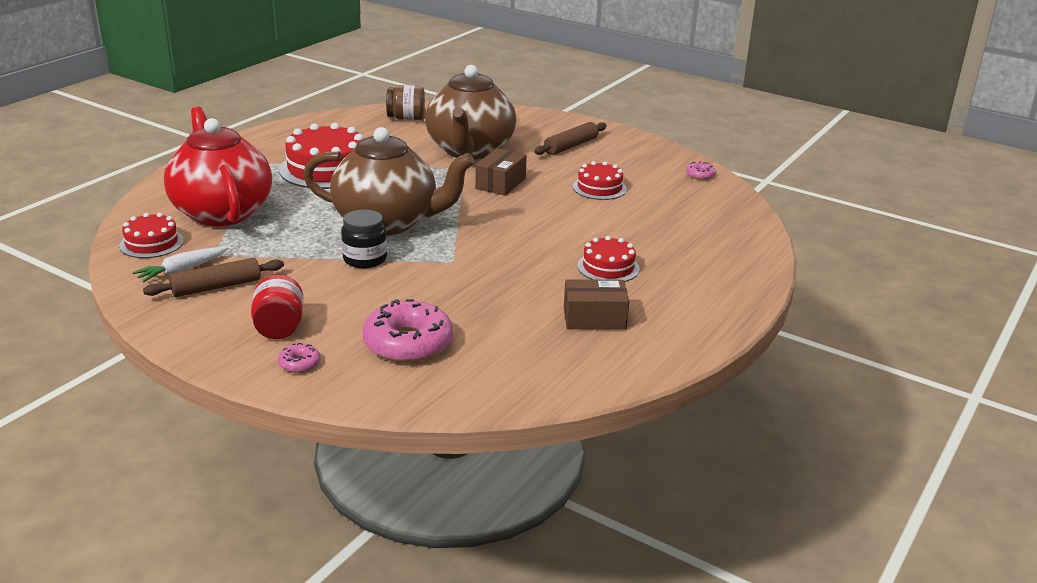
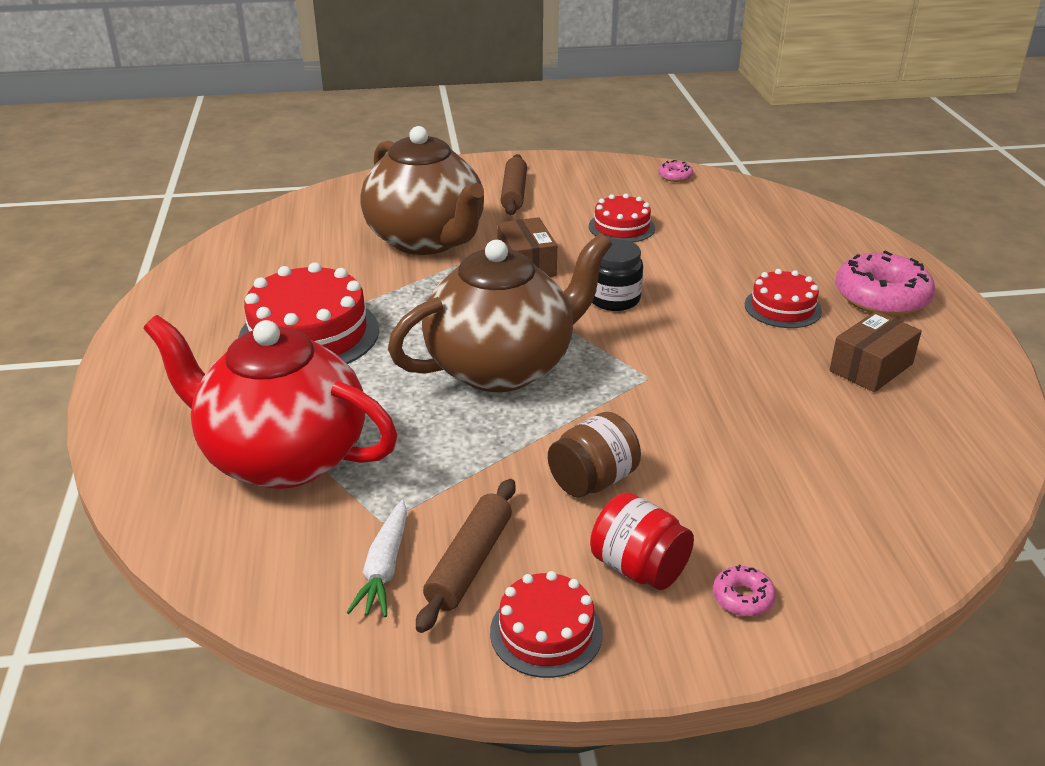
camera: 40 degrees left, 5 degrees up
(151, 243) = (270, 554): red cake -> red cake (546, 632)
(365, 259) = (562, 425): black jar -> black jar (614, 299)
(406, 118) = (285, 230): brown jar -> brown jar (593, 481)
(408, 343) = (788, 498): pink donut -> pink donut (881, 297)

